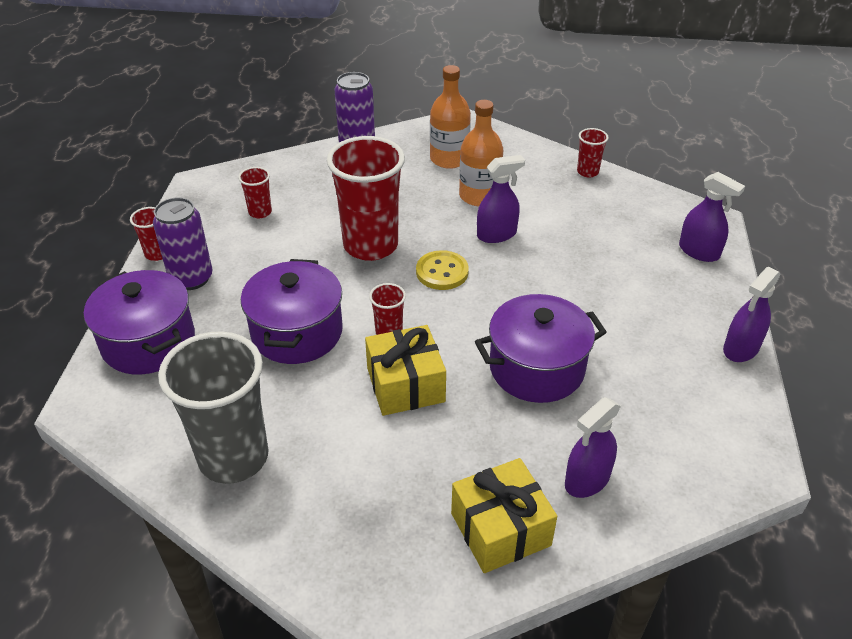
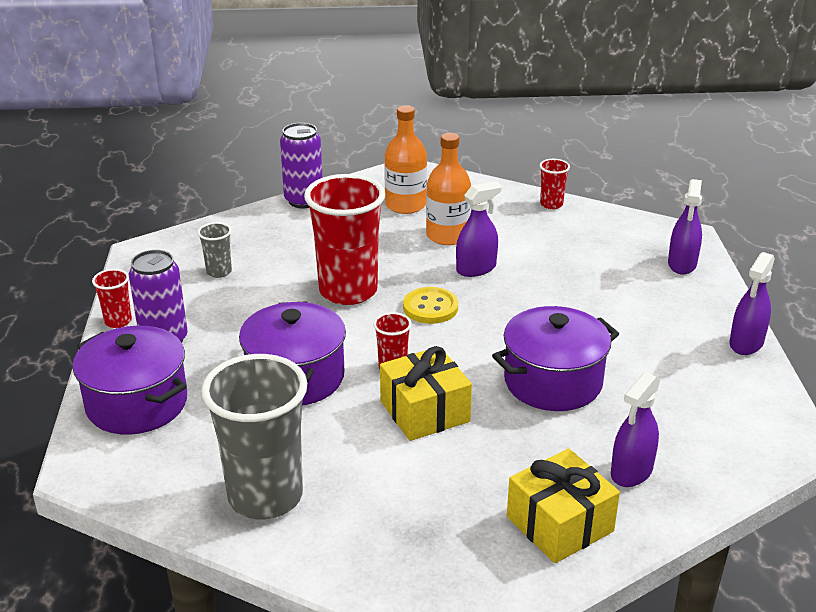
camera: 10 degrees left, 10 degrees down
(260, 212) = (219, 272): red cup -> grey cup
(699, 251) = (682, 264): purple spray bottle -> purple spray bottle turned 75 degrees clockwise

